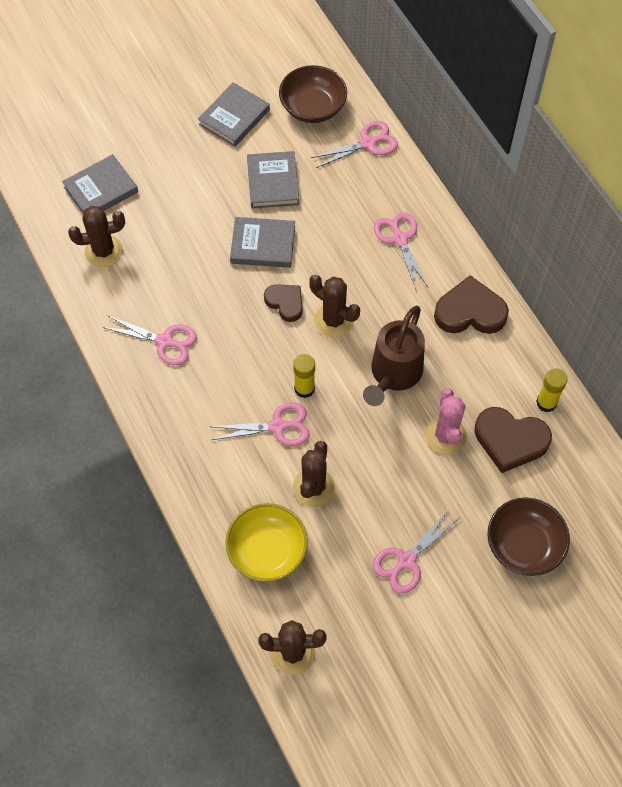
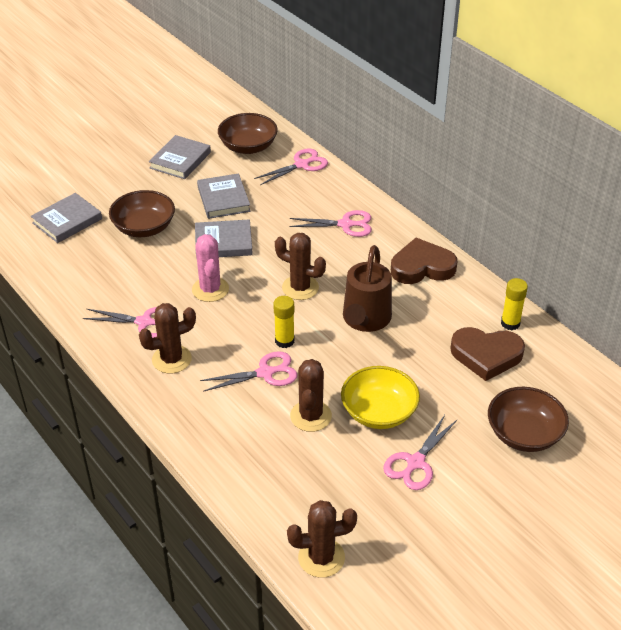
camera: 10 degrees left, 20 degrees down
(103, 251) = (76, 263): brown cactus -> brown cactus (171, 359)
(181, 211) = (144, 228): none -> brown bowl
(267, 551) = (276, 474): yellow bowl -> yellow bowl (379, 412)
(285, 303) = (253, 281): brown heart -> none
(399, 239) = (346, 224): pink scissors -> pink scissors turned 120 degrees clockwise
(446, 436) = (426, 359): pink cactus -> pink cactus (210, 289)

